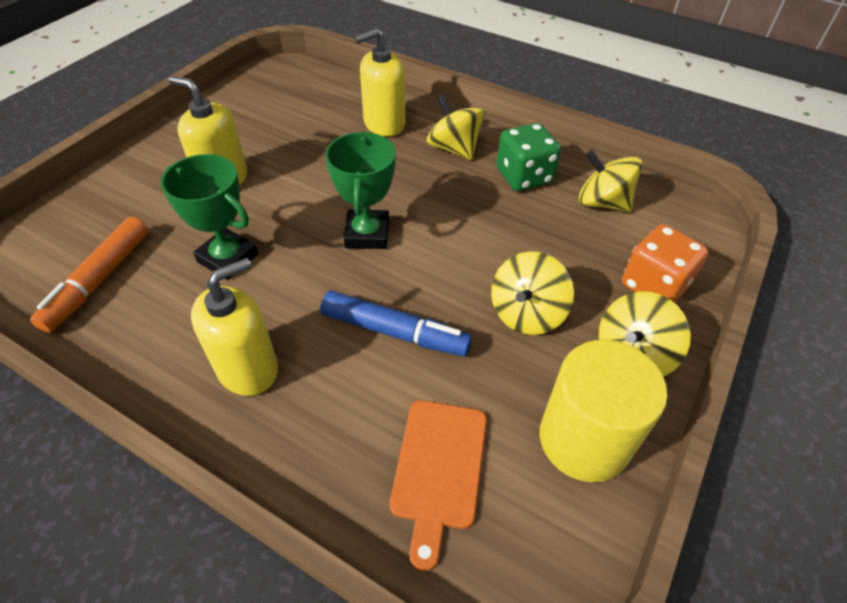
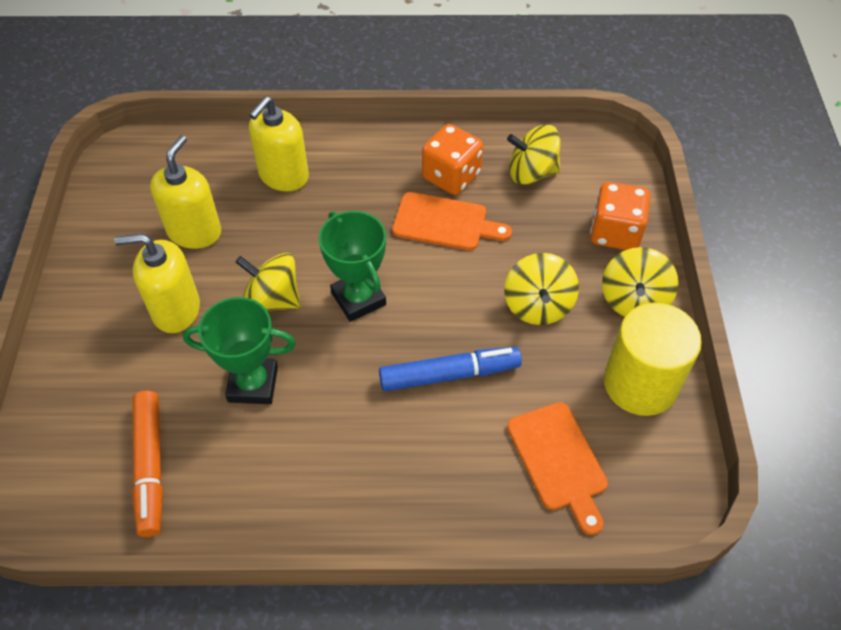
camera: 30 degrees left, 5 degrees up
(248, 368) = (357, 468): yellow soap dispenser -> yellow soap dispenser (194, 232)
(454, 148) = (370, 174): yellow spinning top -> yellow spinning top (272, 300)
(490, 208) = (445, 222): none -> orange cutting board
(524, 177) = (451, 176): green dice -> orange dice

